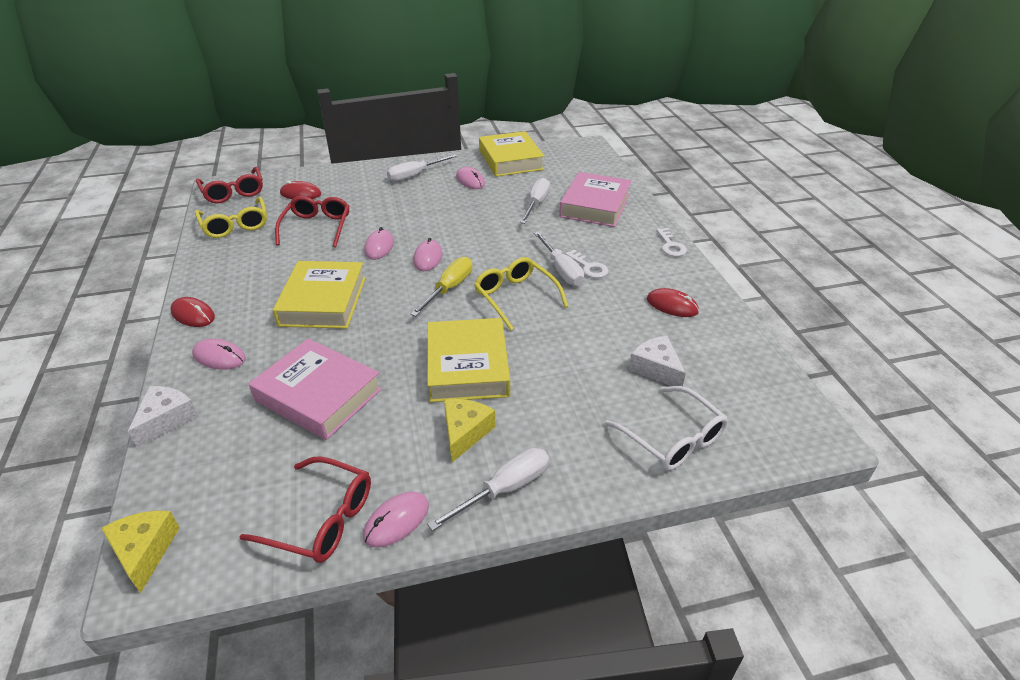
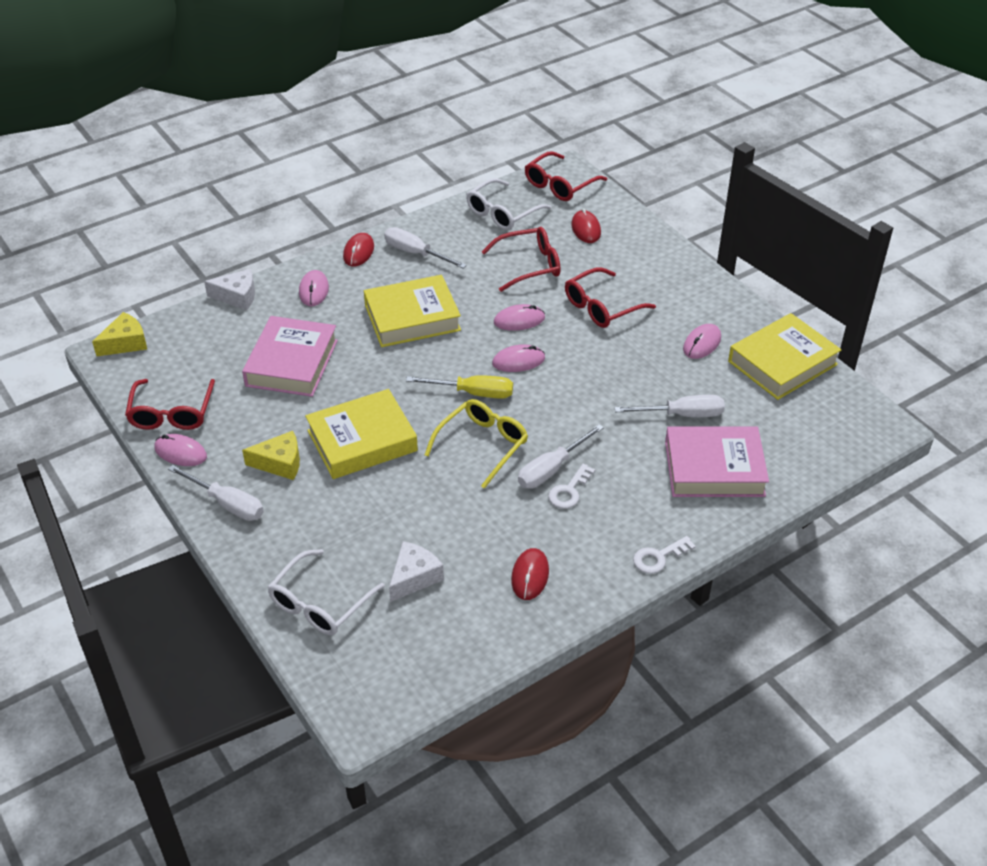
camera: 70 degrees right, 5 degrees up
(235, 225) = (503, 213): yellow glasses -> white glasses
(397, 208) = (602, 307): none -> red glasses
(415, 175) = (683, 295): white screwdriver -> white screwdriver (415, 253)

